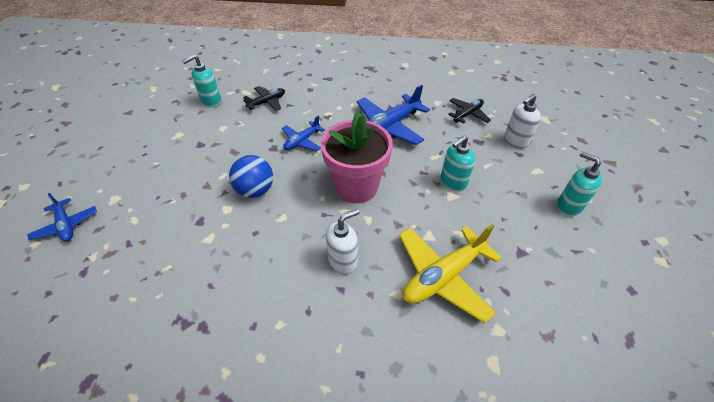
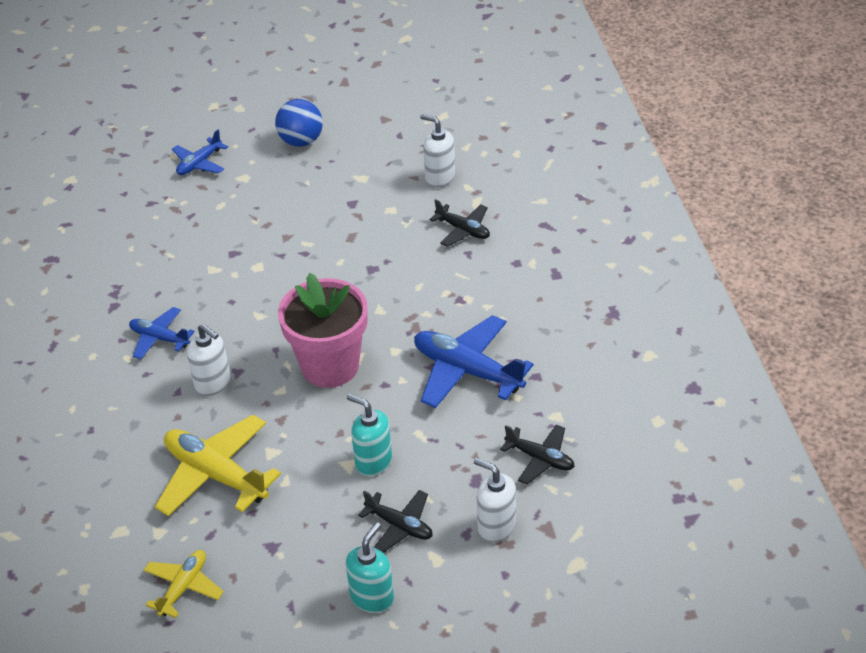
camera: 75 degrees right, 5 degrees down
(211, 101) = (439, 178): turquoise soap dispenser -> white soap dispenser
(255, 190) = (293, 279): blue ball -> blue ball (301, 141)
(302, 141) = (395, 291): blue plane -> blue plane (159, 338)
(510, 181) = (399, 526): none -> black plane
(559, 320) = (183, 587): none -> yellow plane

